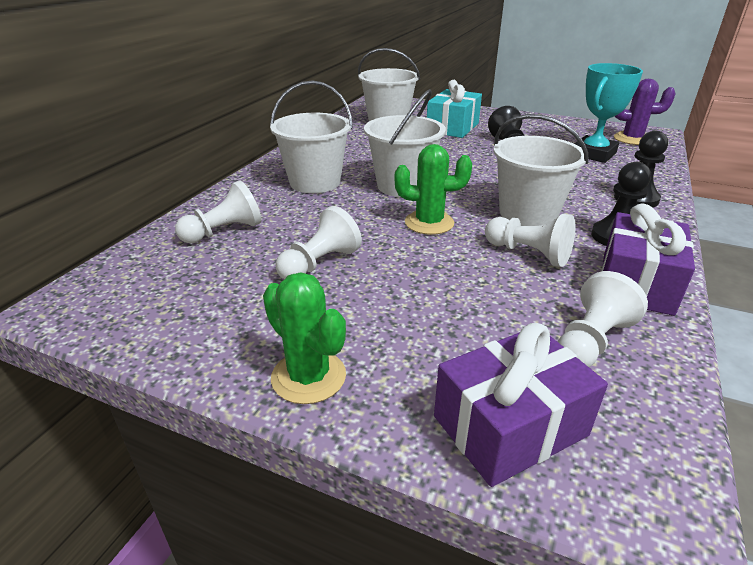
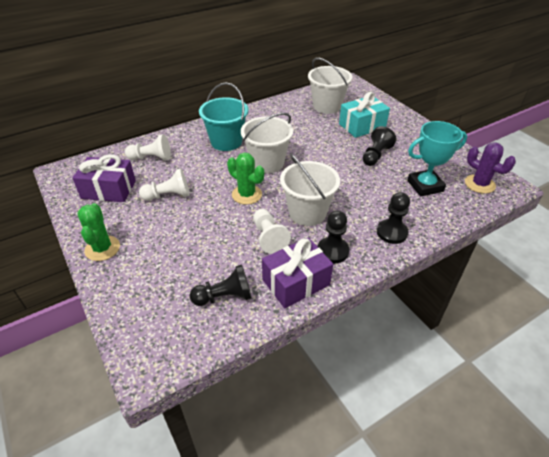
camera: 35 degrees right, 10 degrees up
(315, 182) = (226, 142): white bucket -> turquoise bucket
(510, 426) = (142, 309): purple gift -> purple gift (108, 189)
(590, 341) = (224, 296): white pawn -> black pawn

